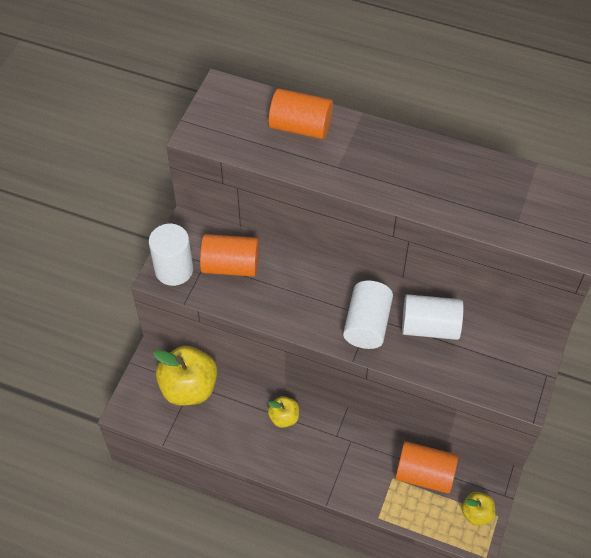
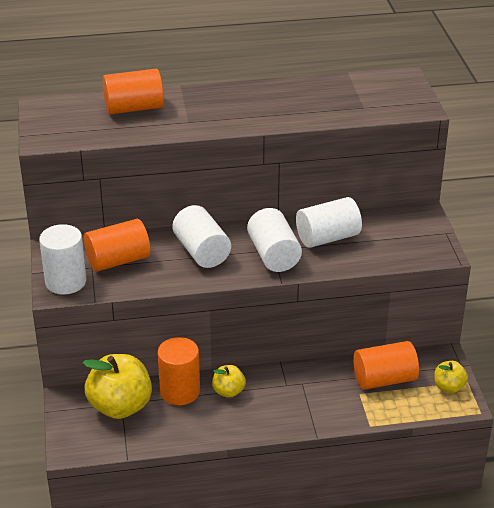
camera: 30 degrees left, 20 degrees down
(244, 397) = (180, 391): none -> orange cylinder
(307, 289) = (201, 252): none -> white cylinder

